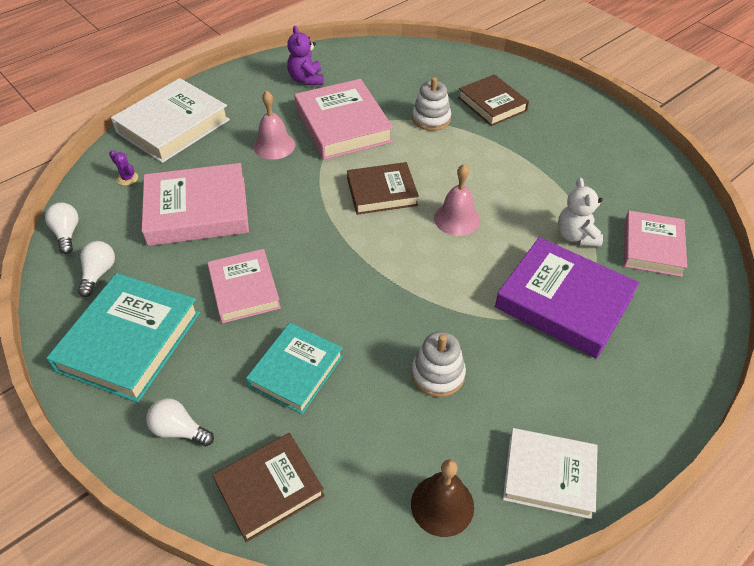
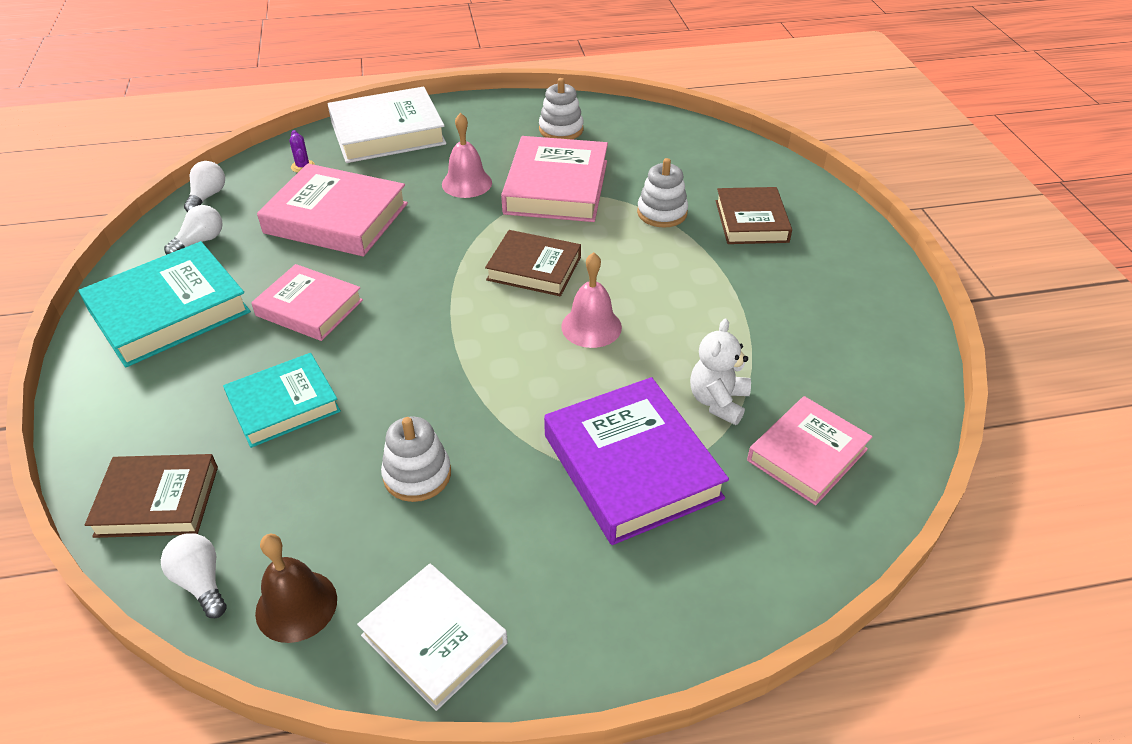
camera: 30 degrees right, 5 degrees down
(179, 430) = (135, 408): white light bulb -> white light bulb (201, 582)
(244, 289) = (309, 308): pink book -> pink book turned 75 degrees counterclockwise
(306, 79) = (561, 130): purple teddy bear -> white stacking toy

